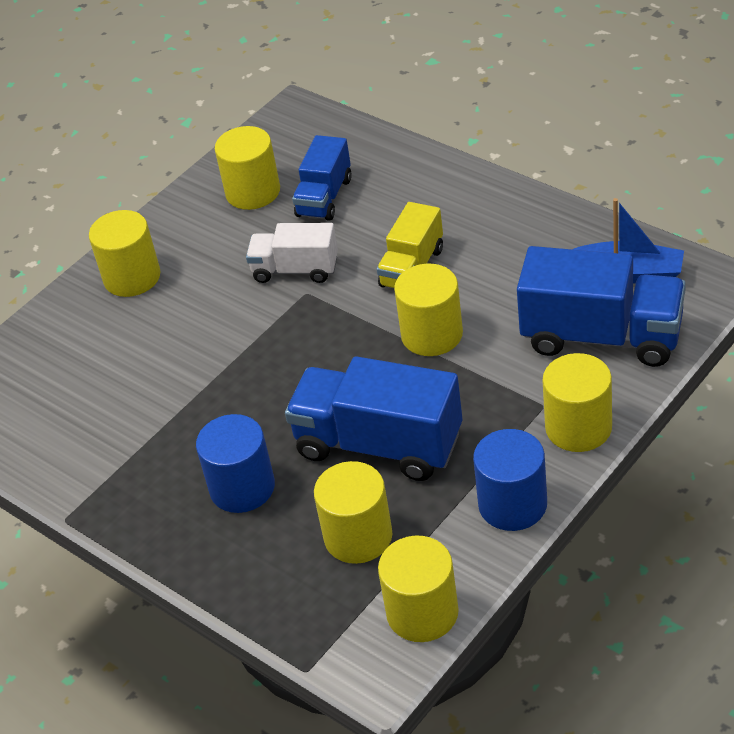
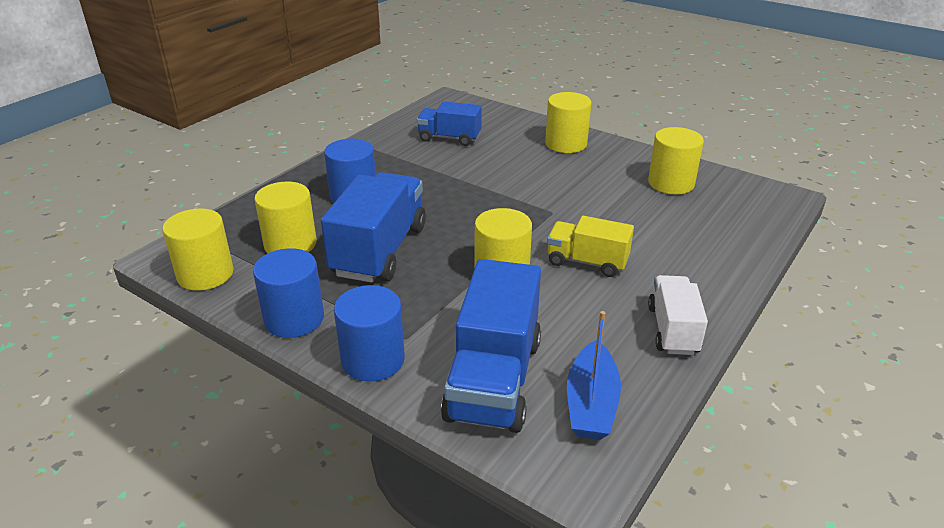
camera: 80 degrees right, 10 degrees down
(295, 270) = (579, 206): white truck -> white truck (672, 330)
(324, 197) = (672, 215): blue truck -> blue truck (449, 138)
(578, 427) = (373, 360): yellow cylinder -> blue cylinder

